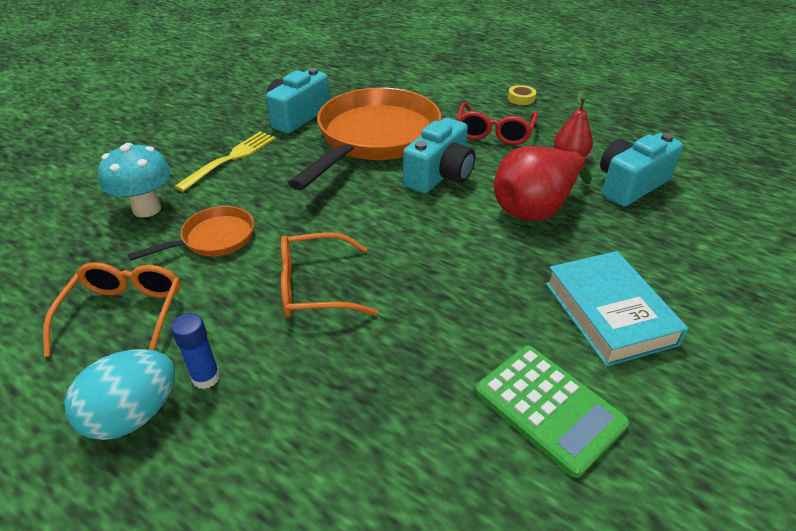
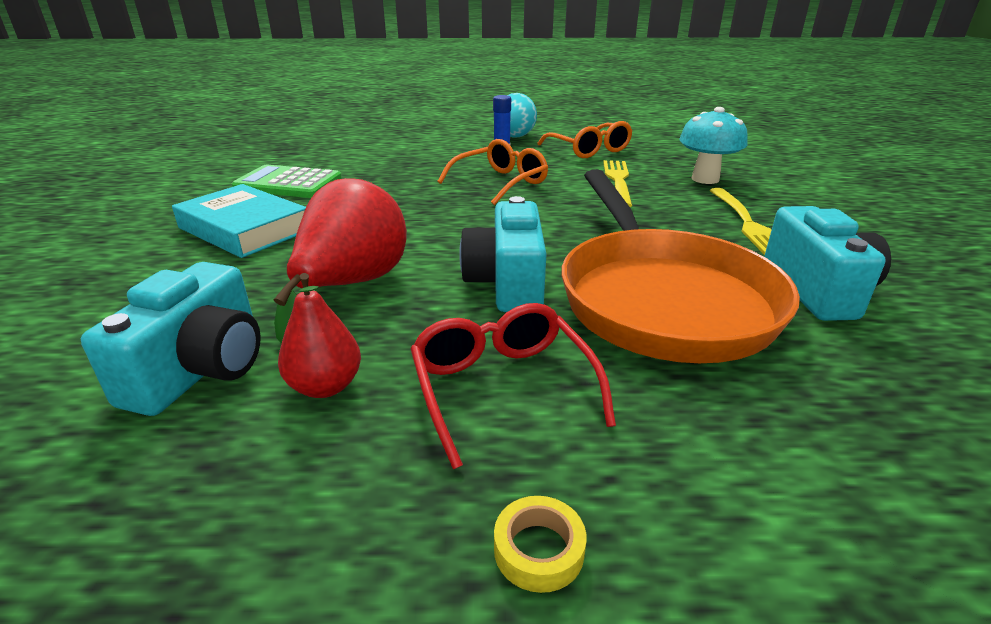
camera: 145 degrees right, 10 degrees down
(213, 239) = (618, 181): orange pan -> yellow fork

